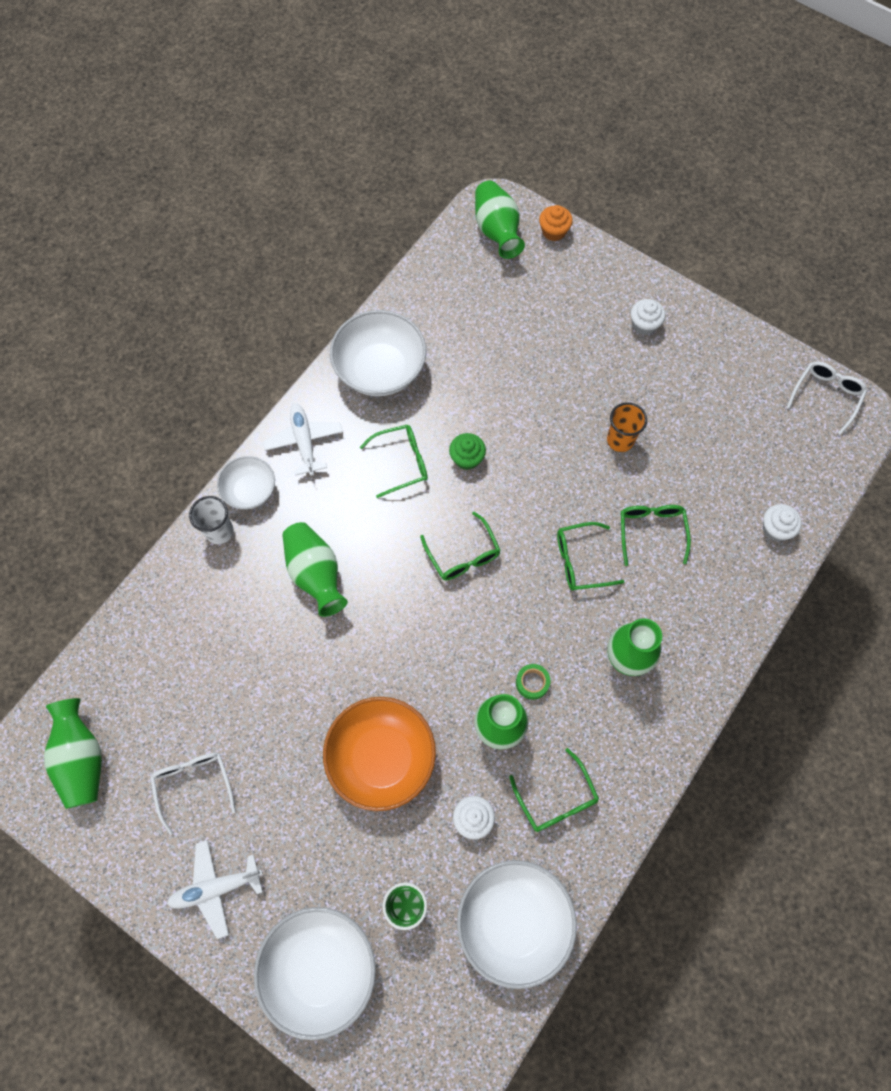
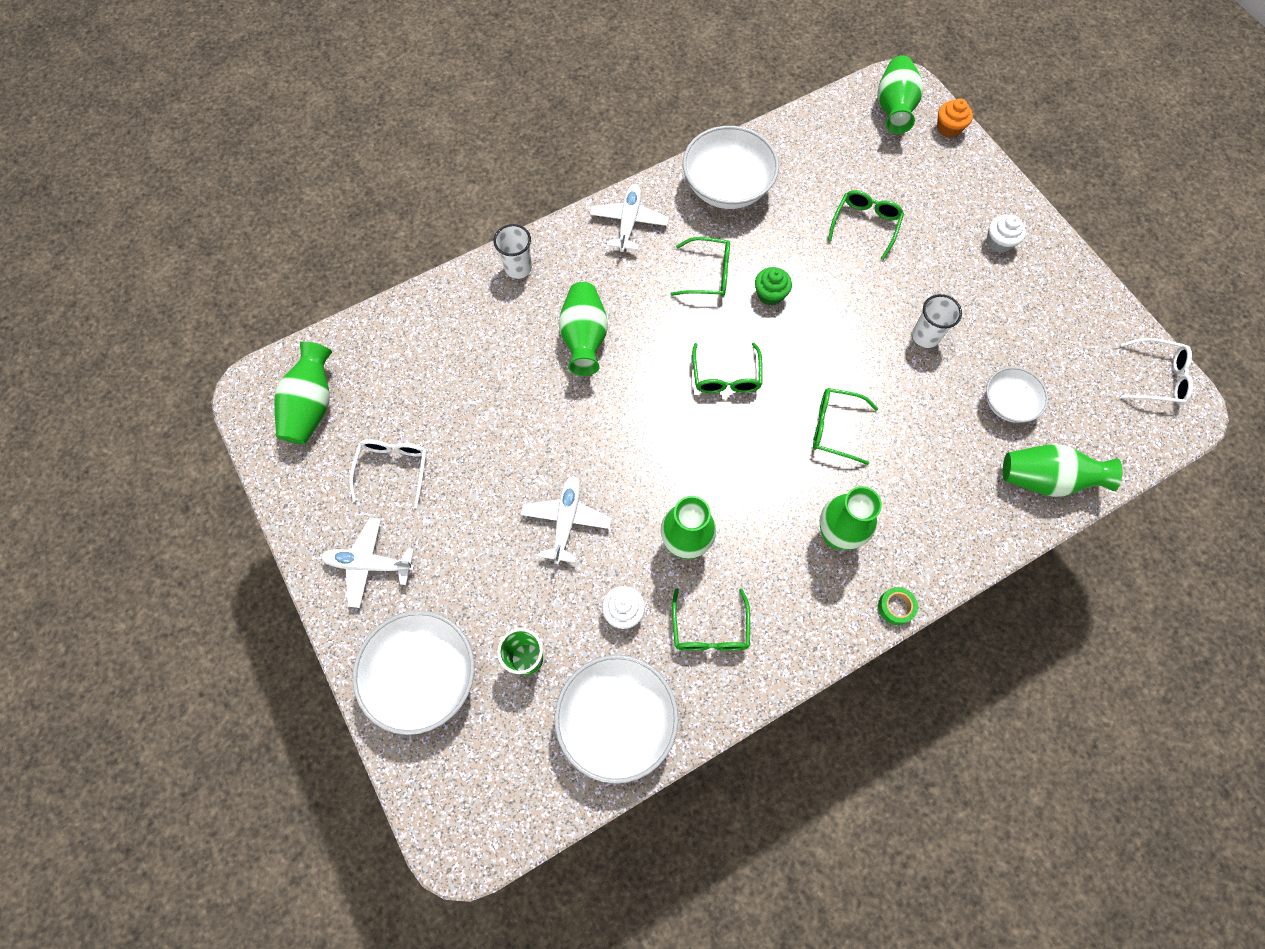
camera: 25 degrees right, 0 degrees up
(250, 490) = (561, 244): white bowl -> white bowl (1007, 403)
(381, 758) = (566, 520): orange bowl -> white plane
(532, 683) = (736, 516): green tape -> green tape (895, 607)
(620, 440) = (925, 336): orange cup -> white cup
(651, 531) = (917, 430): green glasses -> green glasses (865, 225)
(775, 529) = (1045, 479): white cupcake -> green vase
(826, 396) = (1157, 377): white glasses -> white glasses turned 45 degrees clockwise

